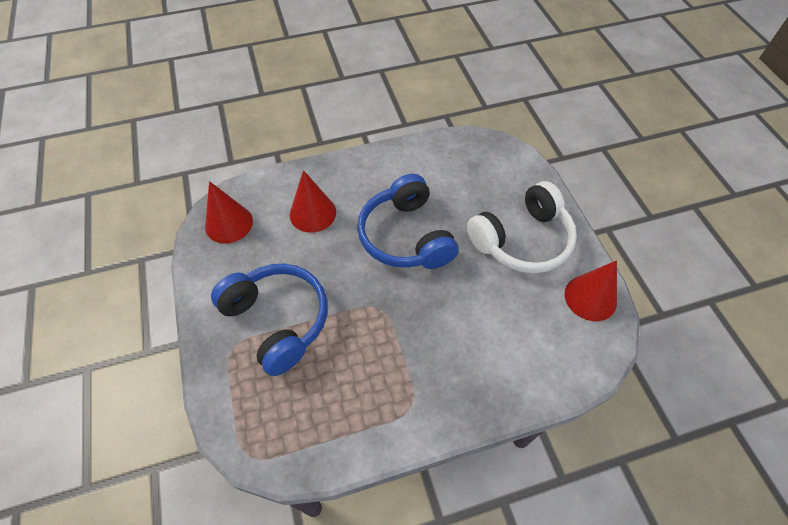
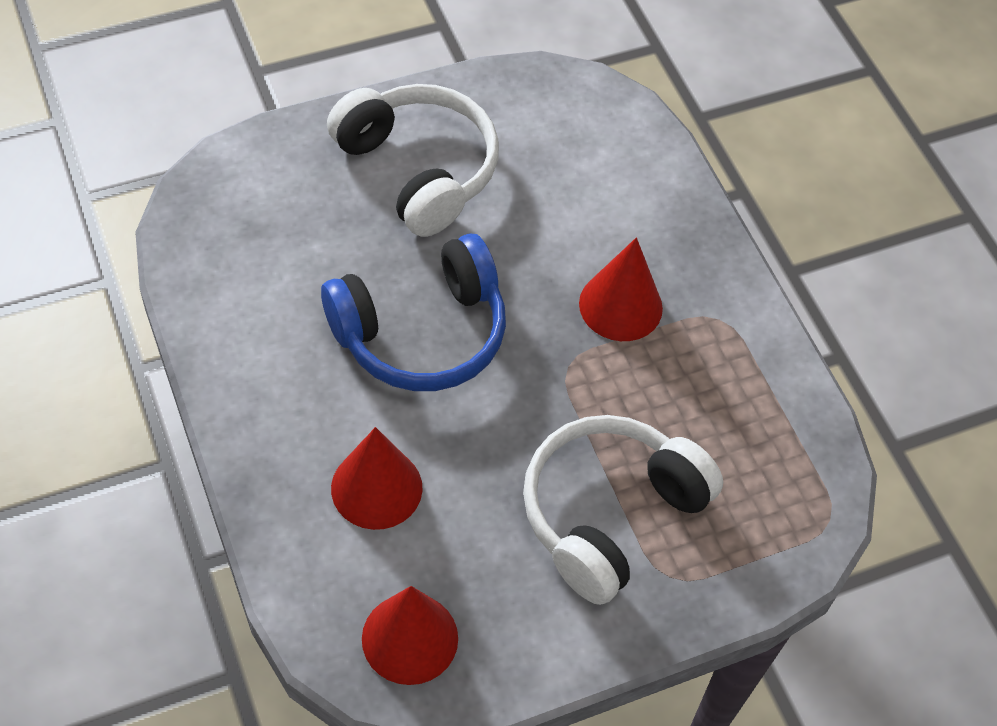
camera: 100 degrees left, 0 degrees up
(278, 320) = (609, 514): blue headphones -> white headphones
(590, 297) = (517, 97): red cone -> red cone (620, 305)

